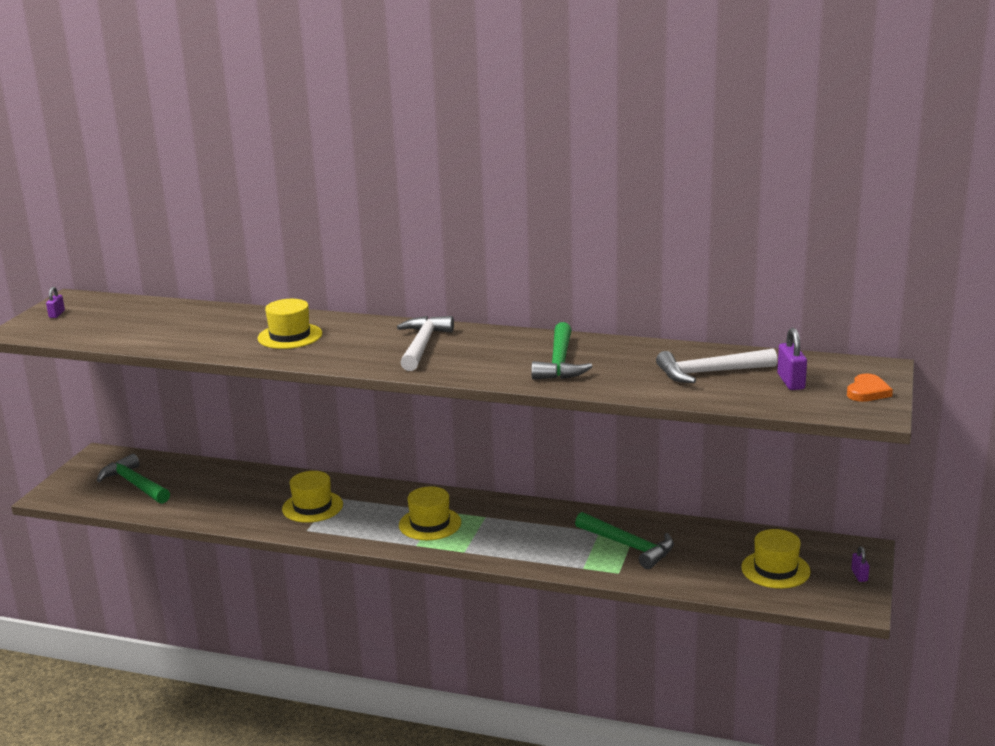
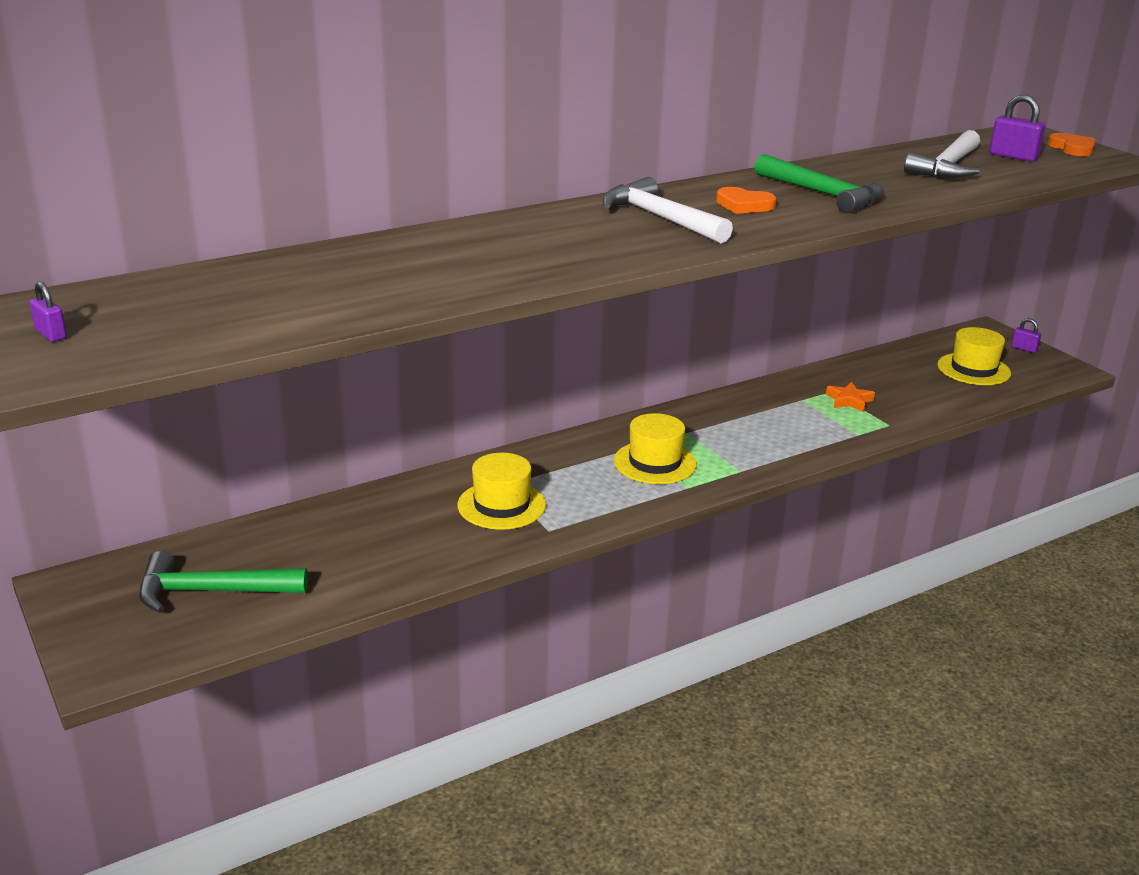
camera: 50 degrees left, 5 degrees up
(290, 336) = (491, 254): yellow hat -> none
(491, 353) = (744, 205): none -> orange heart
(629, 546) = (849, 401): green hammer -> orange star

